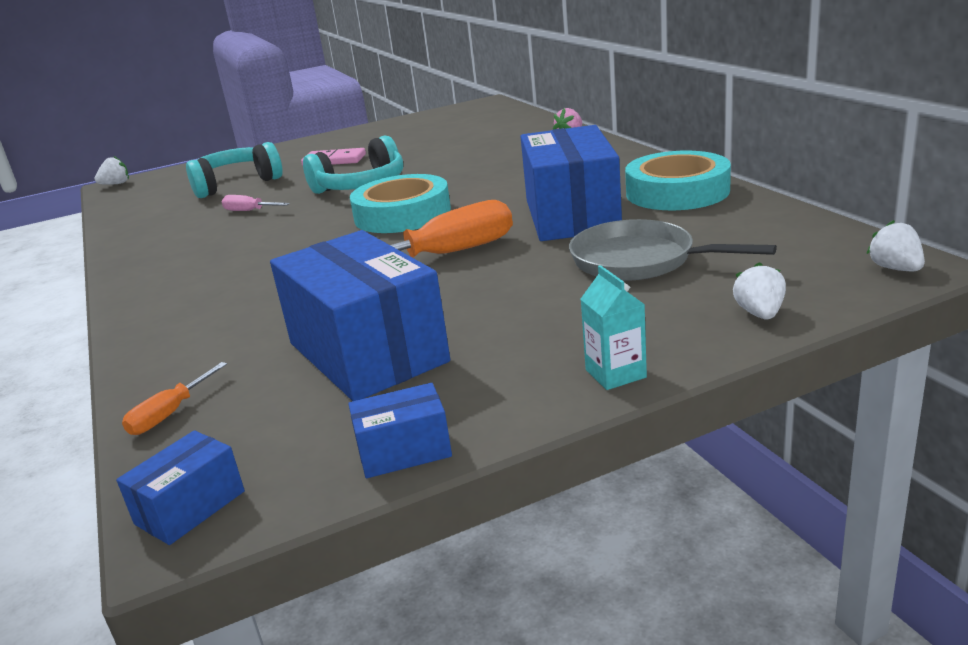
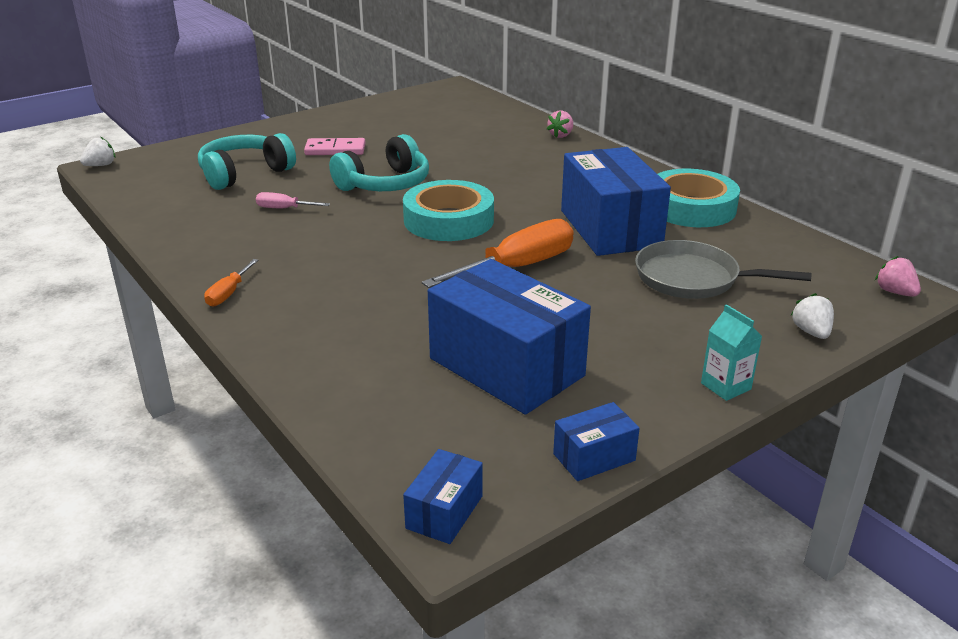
camera: 15 degrees left, 5 degrees up
(170, 414) = (363, 428): orange screwdriver -> orange screwdriver (228, 293)
(895, 268) = (895, 292): white strawberry -> pink strawberry

